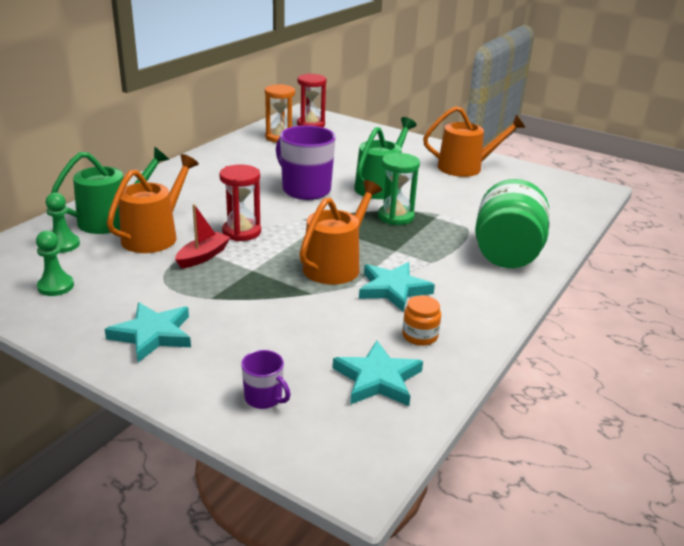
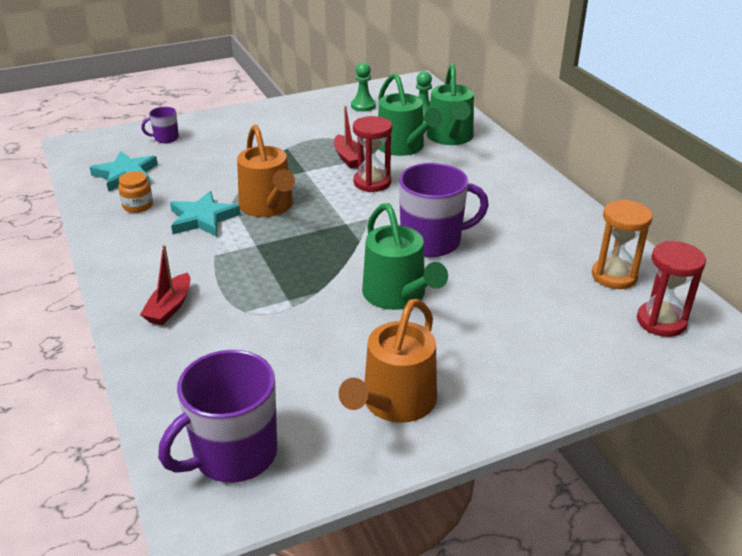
camera: 125 degrees right, 5 degrees up
(153, 335) = (269, 123): turquoise star -> none
(154, 236) = (403, 147): orange watering can -> green watering can
(395, 217) = (316, 273): green hourglass -> none
(506, 254) = (170, 307): green jar -> red boat
(559, 193) = (233, 455): none -> purple mug

